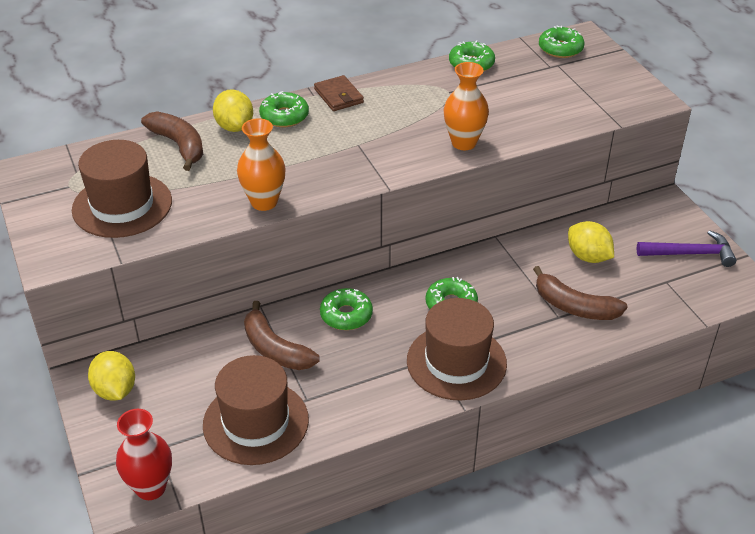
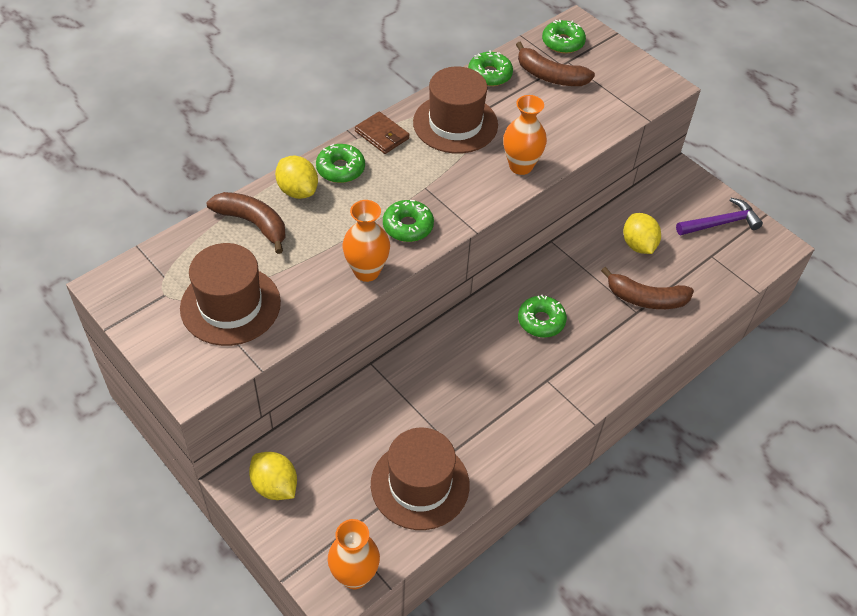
camera: 20 degrees left, 10 degrees up
(151, 488) = (354, 576): red vase -> orange vase
(275, 349) = (404, 405): brown banana -> brown banana (550, 76)
(346, 315) = (453, 354): green donut -> green donut (408, 226)
(456, 362) = (569, 379): brown hat -> brown hat (455, 124)
(588, 257) = (638, 245): yellow lemon -> yellow lemon turned 45 degrees clockwise

